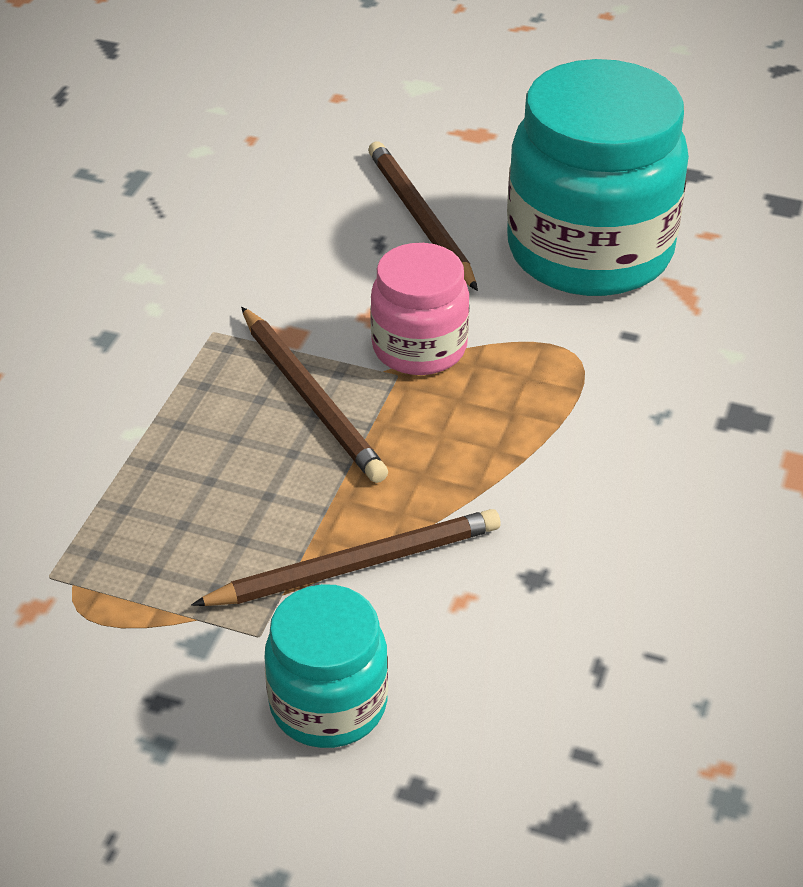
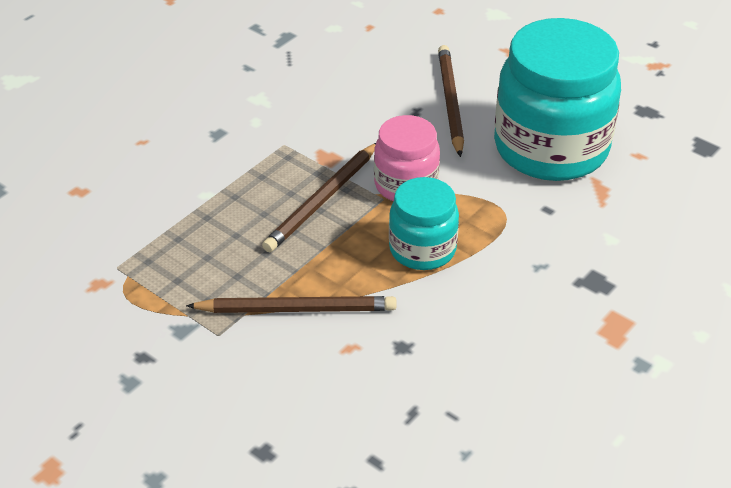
camera: 20 degrees right, 0 degrees up
(312, 398) = (322, 200): brown pencil -> brown pencil turned 45 degrees clockwise
(328, 704) = (238, 386): turquoise jar -> turquoise jar (422, 249)

